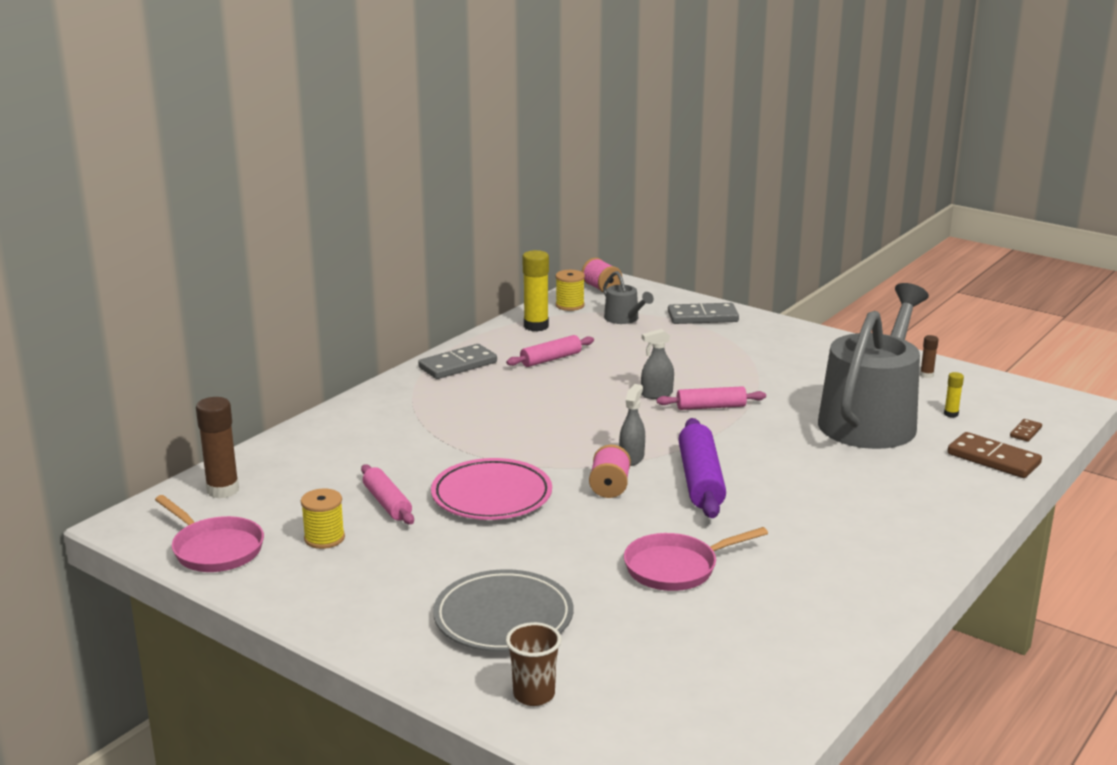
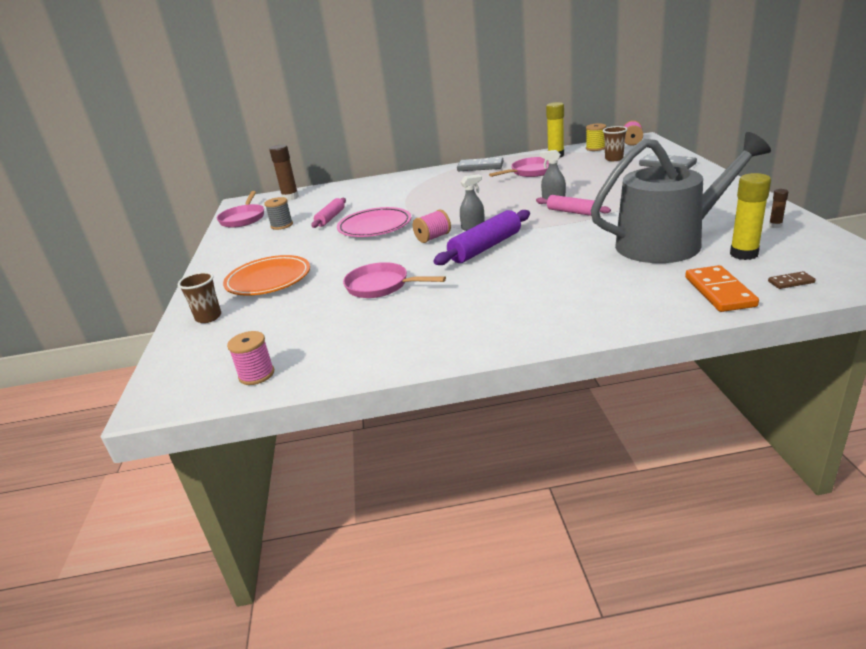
camera: 50 degrees right, 5 degrees up
(324, 538) = (282, 225): yellow spool -> grey spool
(503, 618) = (268, 280): grey plate -> orange plate
(551, 359) = (531, 172): pink rolling pin -> pink pan
(624, 319) = (614, 159): grey watering can -> brown cup
(754, 717) = (256, 374): none -> pink spool
(951, 414) = (744, 254): yellow glue stick -> yellow glue stick, size x2.01
(993, 459) = (719, 292): brown domino -> orange domino

